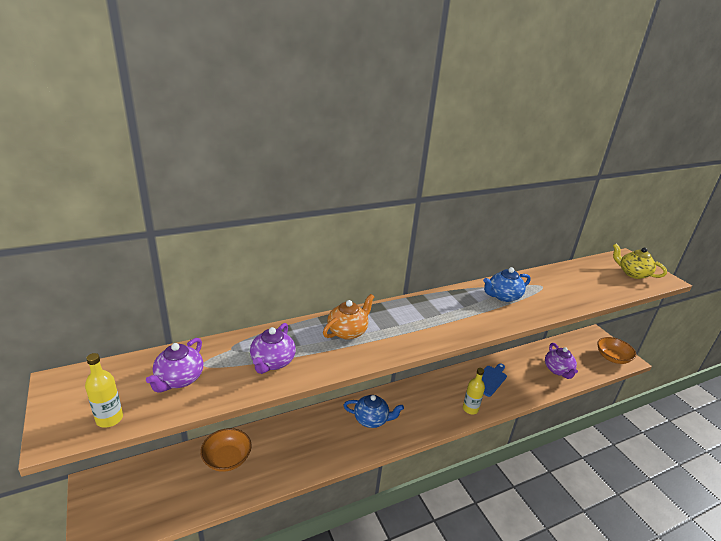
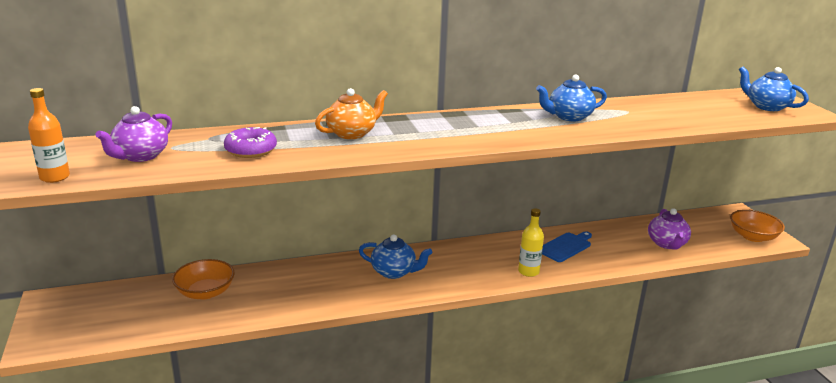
camera: 10 degrees right, 5 degrees down
(109, 419) = (55, 177): yellow bottle -> orange bottle
(272, 362) = (251, 150): purple teapot -> purple donut
(633, 273) = (766, 106): yellow teapot -> blue teapot

